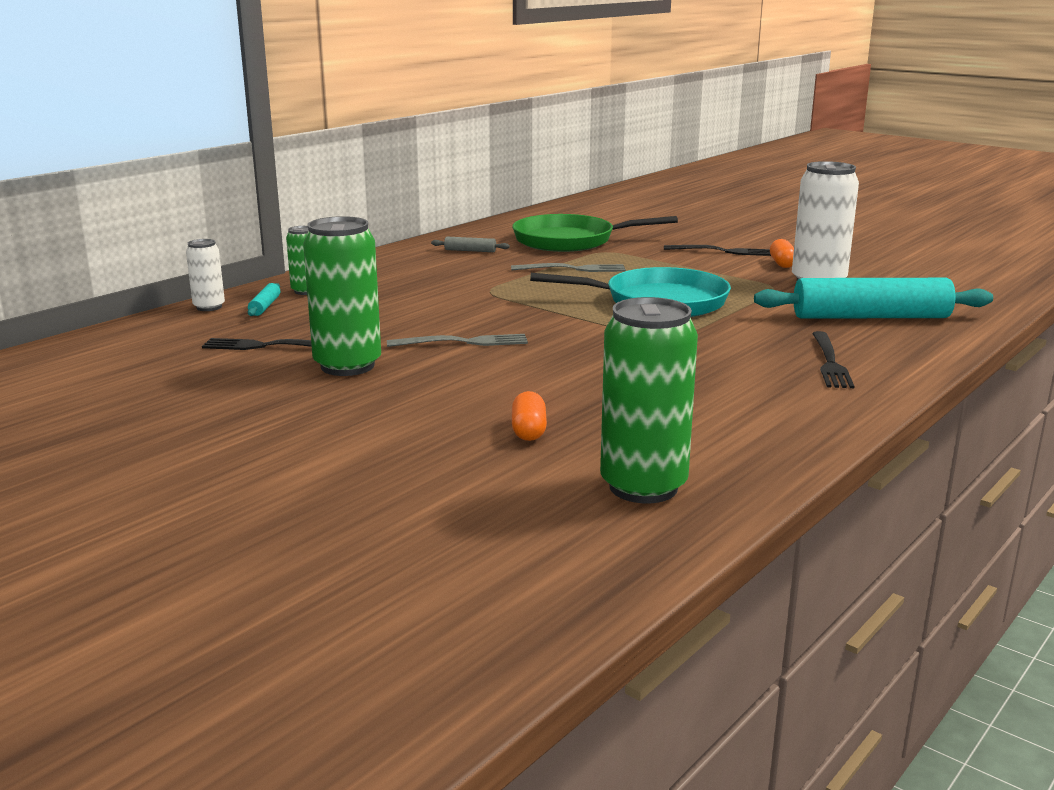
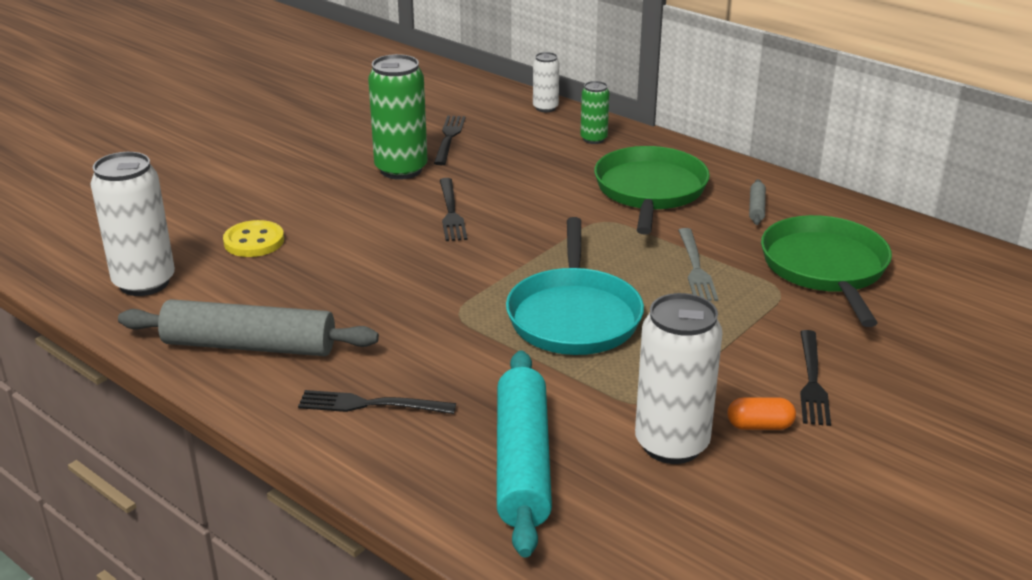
camera: 90 degrees right, 10 degrees up
(265, 306) = (548, 127): turquoise rolling pin -> none
(430, 276) = (650, 191): none -> green pan
(463, 342) = (451, 212): grey fork -> black fork
(529, 431) = (254, 241): orange capsule -> yellow button
(643, 487) = (144, 282): green can -> white can
(761, 415) = (250, 346): none -> grey rolling pin

